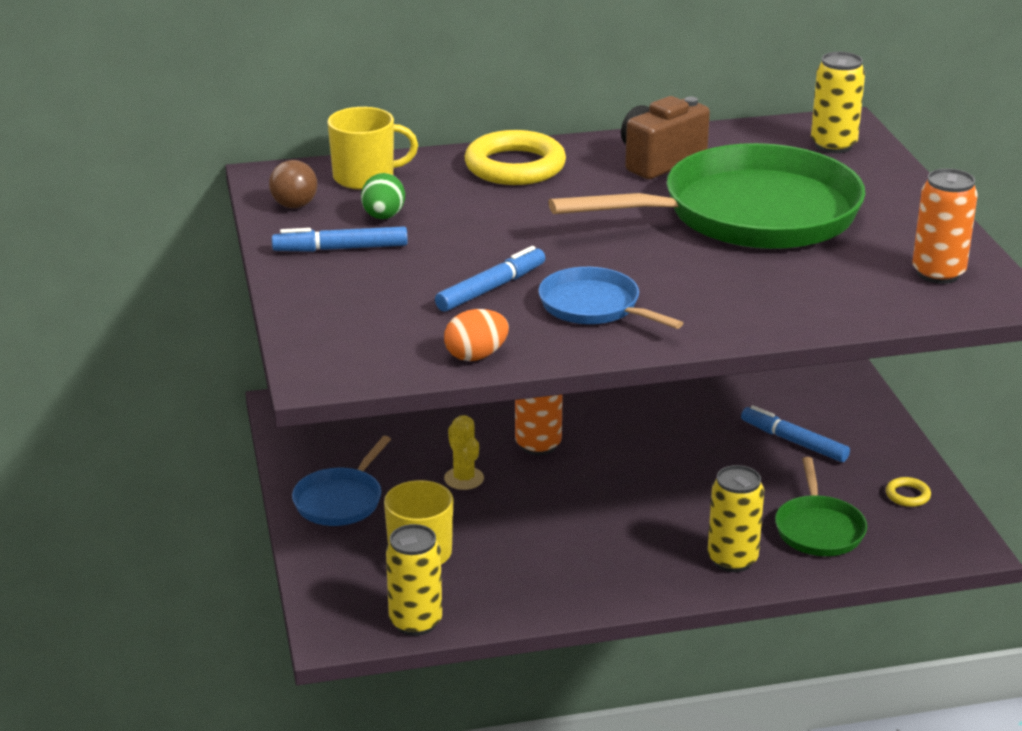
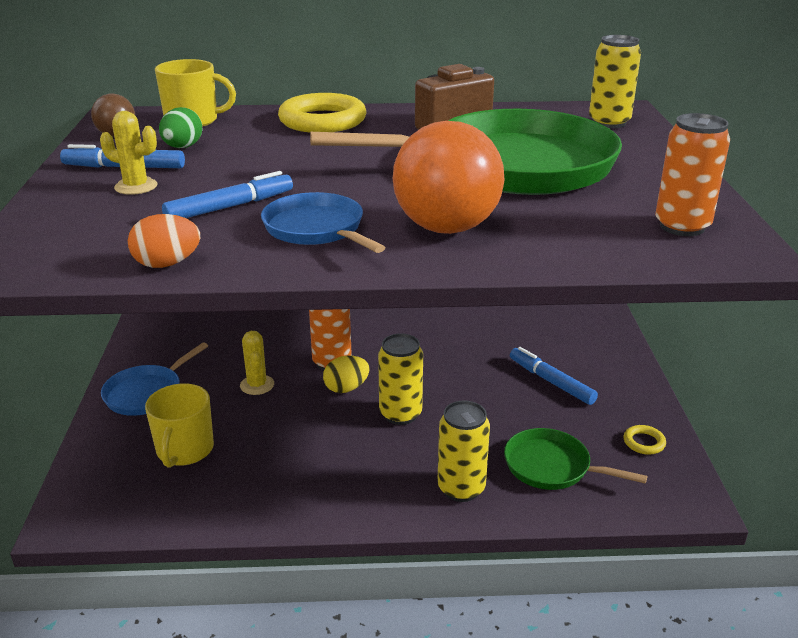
camera: 10 degrees right, 0 degrees up
(374, 272) = (136, 187): none -> yellow cactus
(415, 622) = (144, 517): yellow can -> yellow can (400, 414)
(568, 472) = (346, 388): none -> yellow egg
(718, 294) = (446, 228): none -> orange ball
(818, 529) = (552, 466): green pan -> green pan turned 105 degrees clockwise

